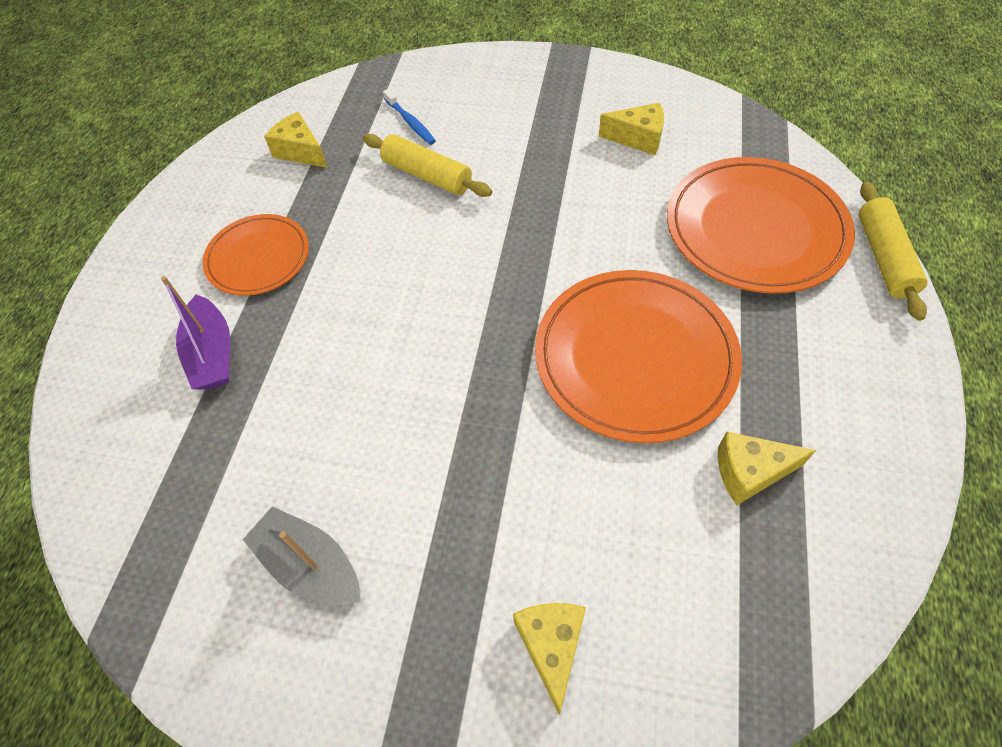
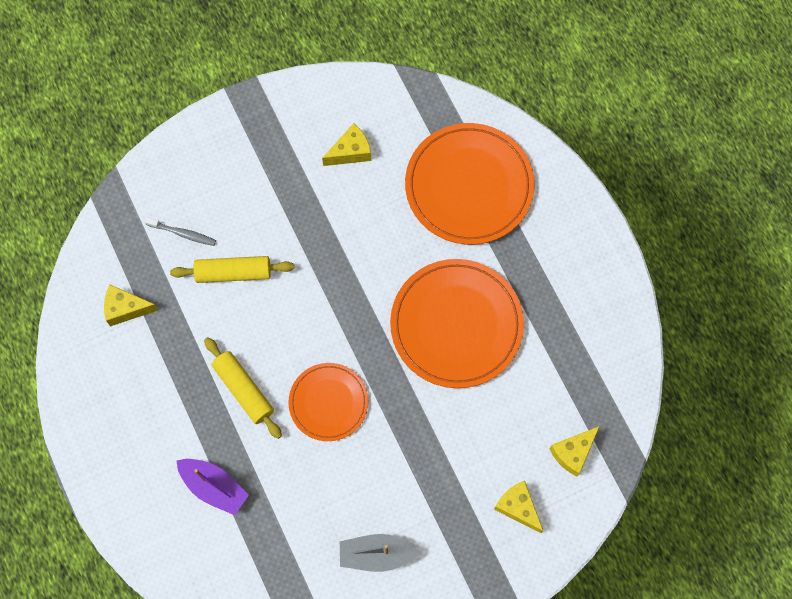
camera: 40 degrees left, 15 degrees up
(258, 258) = (178, 408): orange plate -> orange plate (328, 402)
(410, 122) = (182, 233): blue toothbrush -> grey toothbrush
(750, 472) = (554, 355): yellow cheese -> yellow cheese (573, 452)
(883, 257) = (552, 162): yellow rolling pin -> yellow rolling pin (244, 390)

